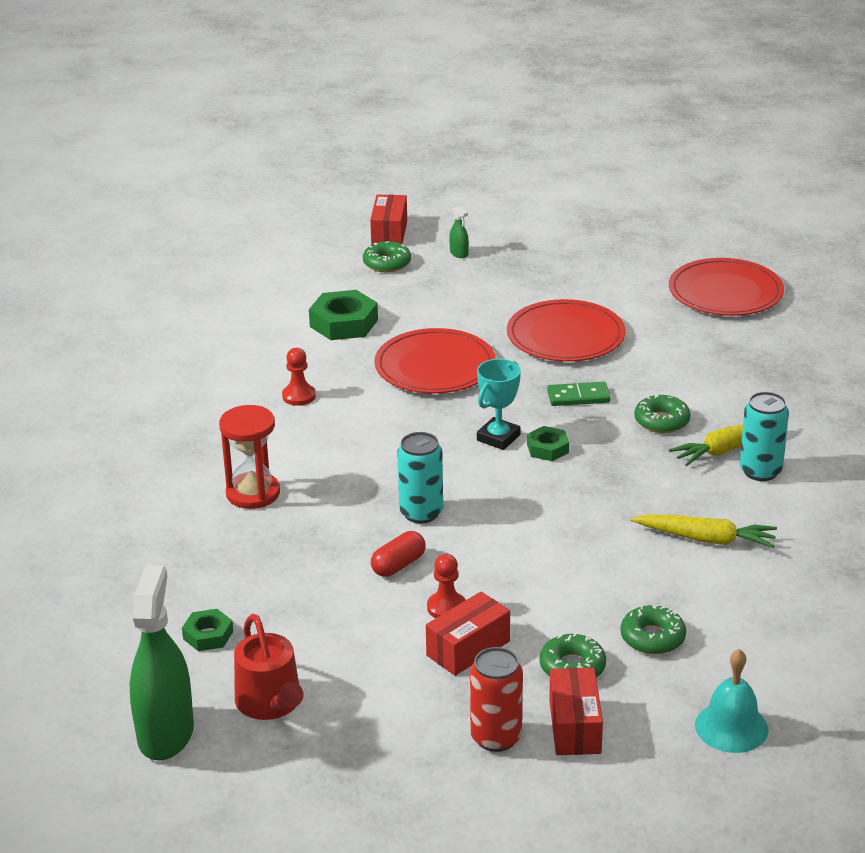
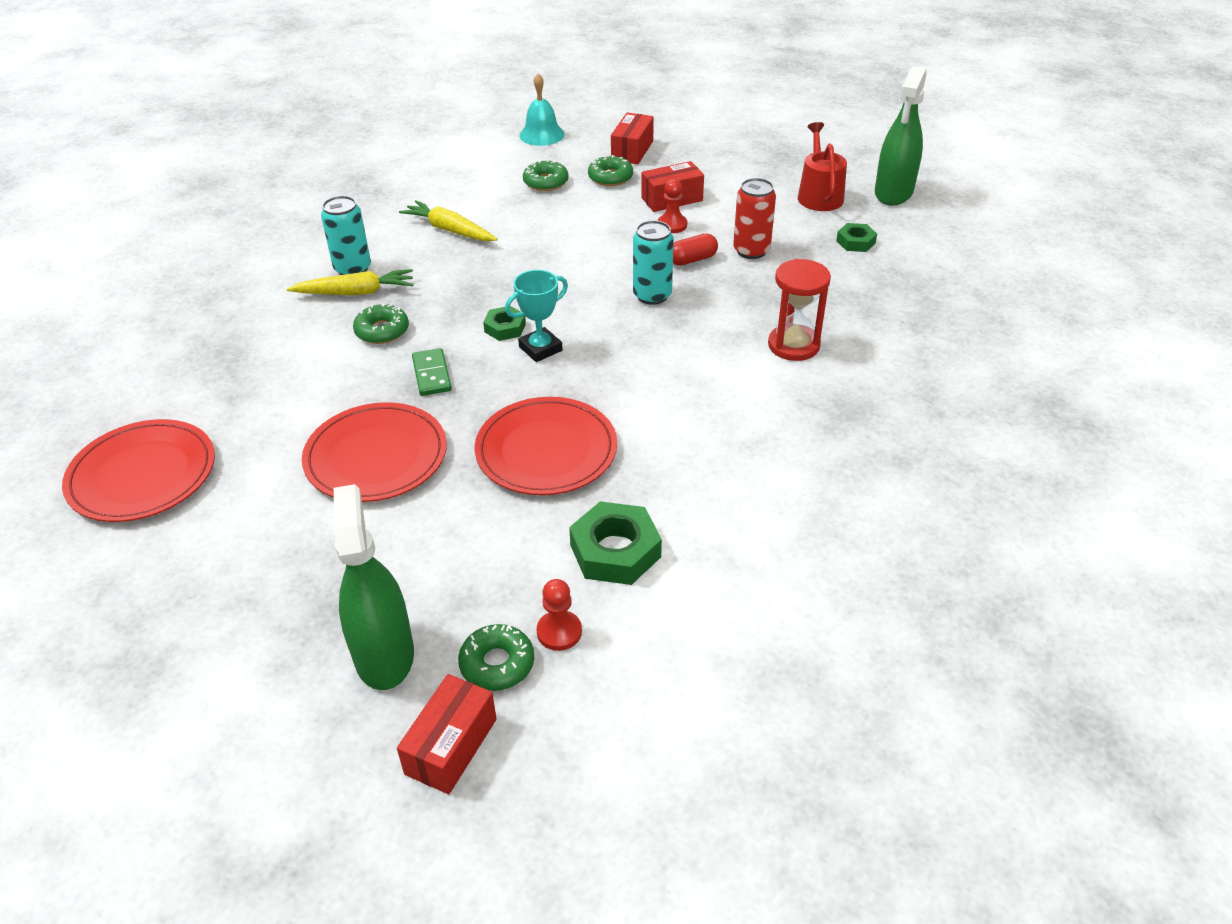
camera: 160 degrees left, 10 degrees up
(299, 396) = (713, 447): red pawn -> red pawn (559, 632)
(459, 253) = (384, 655): green spray bottle -> green spray bottle, size x2.49
(496, 737) = (683, 154): red can -> red can (751, 251)
(578, 397) = (431, 374): green domino -> green domino turned 60 degrees clockwise

